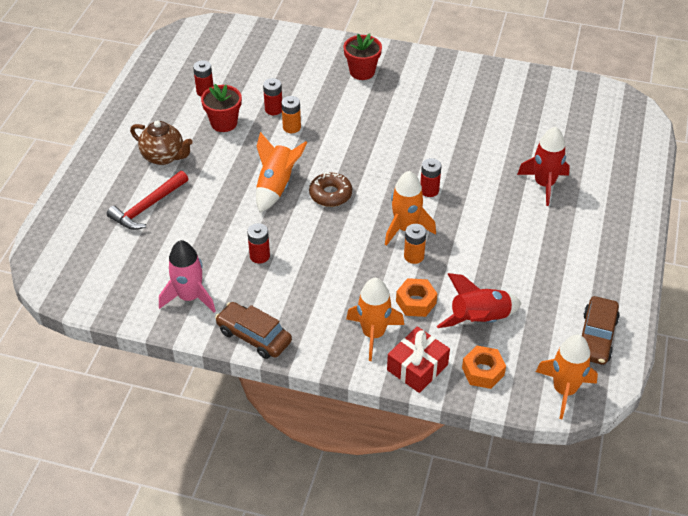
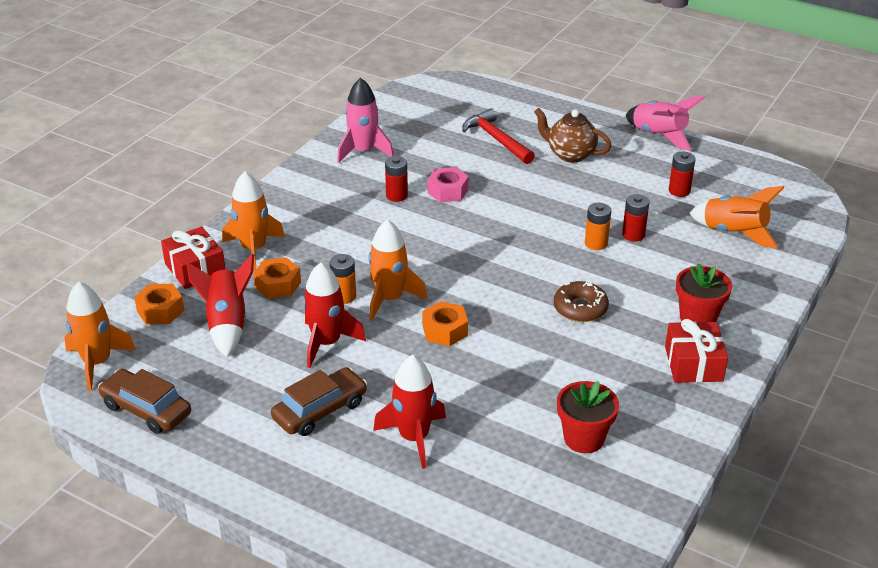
camera: 105 degrees right, 10 degrees down
(121, 108) = (659, 136): none -> pink rocket
(164, 157) = (570, 155): brown teapot -> brown teapot turned 75 degrees clockwise
(224, 123) = (617, 197): red flower pot -> red flower pot (584, 438)
(243, 224) = (448, 191): none -> pink nut
(254, 336) = (295, 180): brown car -> brown car (320, 410)
(276, 186) = (496, 219): orange rocket -> orange rocket (734, 233)
(330, 194) = (468, 254): brown donut -> brown donut (580, 308)
(410, 70) = (693, 364): none -> red gift
(429, 190) = (445, 330): red battery -> orange nut
(473, 252) = (327, 343): none -> red rocket

